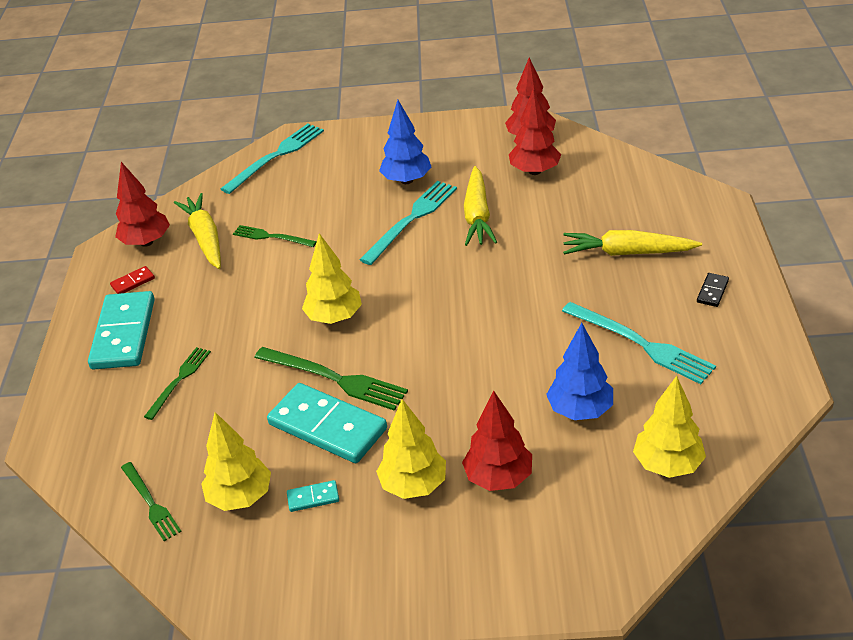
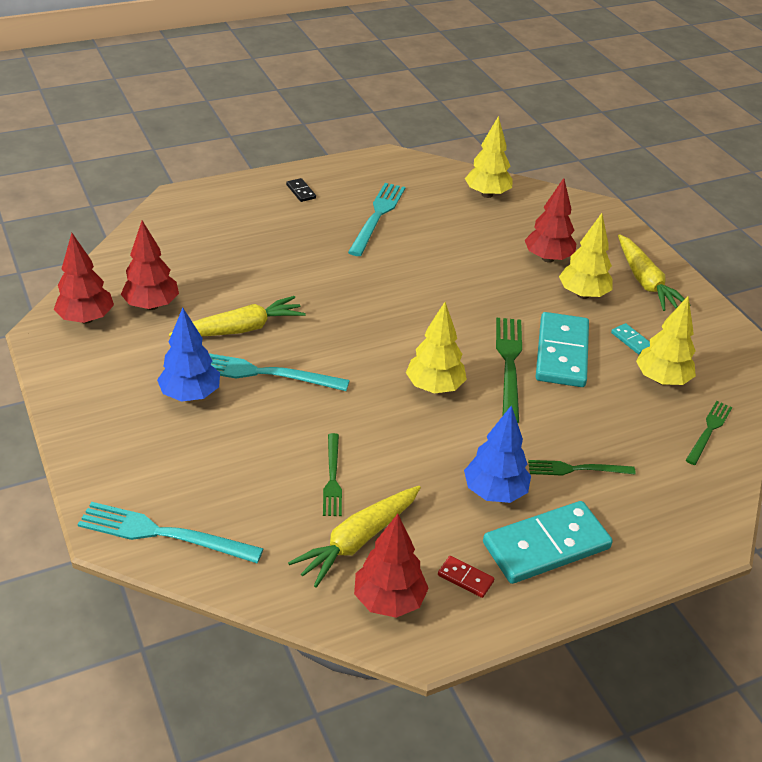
camera: 120 degrees left, 0 degrees up
(580, 410) = (462, 234): blue tree -> blue tree (495, 492)
(627, 253) = (267, 235): yellow carrot -> yellow carrot (645, 281)
(712, 291) = (301, 191): black domino -> black domino turned 60 degrees clockwise

